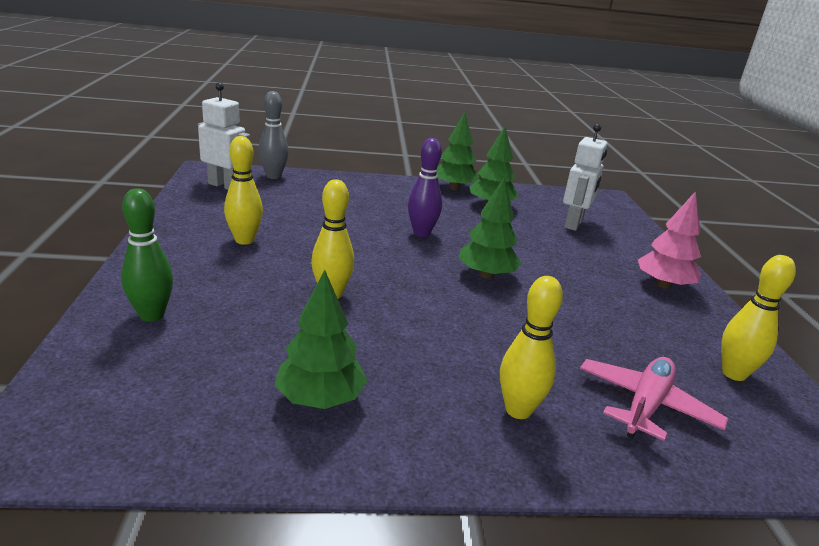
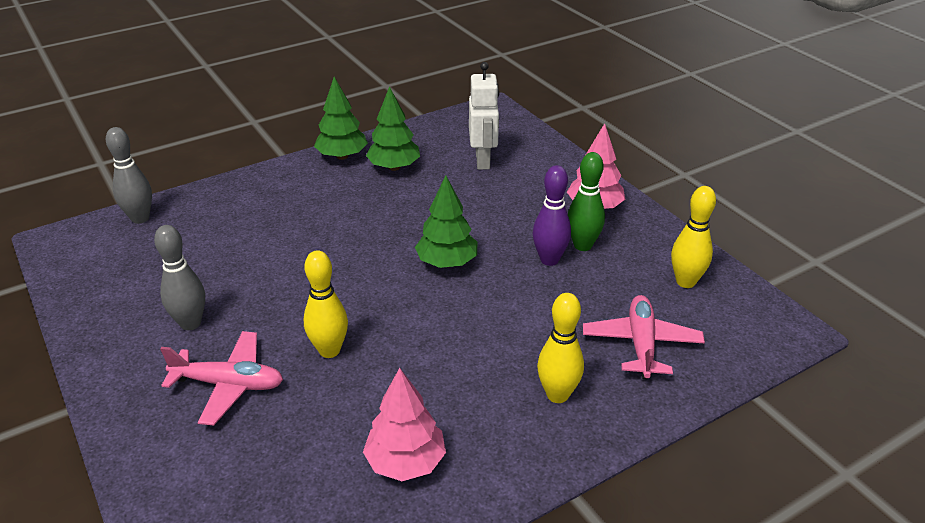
camera: 25 degrees left, 10 degrees up
(152, 315) = (186, 455): green bowling pin -> green bowling pin (582, 245)
(225, 186) = (99, 256): white robot -> none
(231, 285) = (228, 384): none -> pink plane
(244, 240) = (190, 323): yellow bowling pin -> grey bowling pin
(320, 399) = (405, 462): green tree -> pink tree
(421, 233) = (355, 235): purple bowling pin -> purple bowling pin (549, 260)

